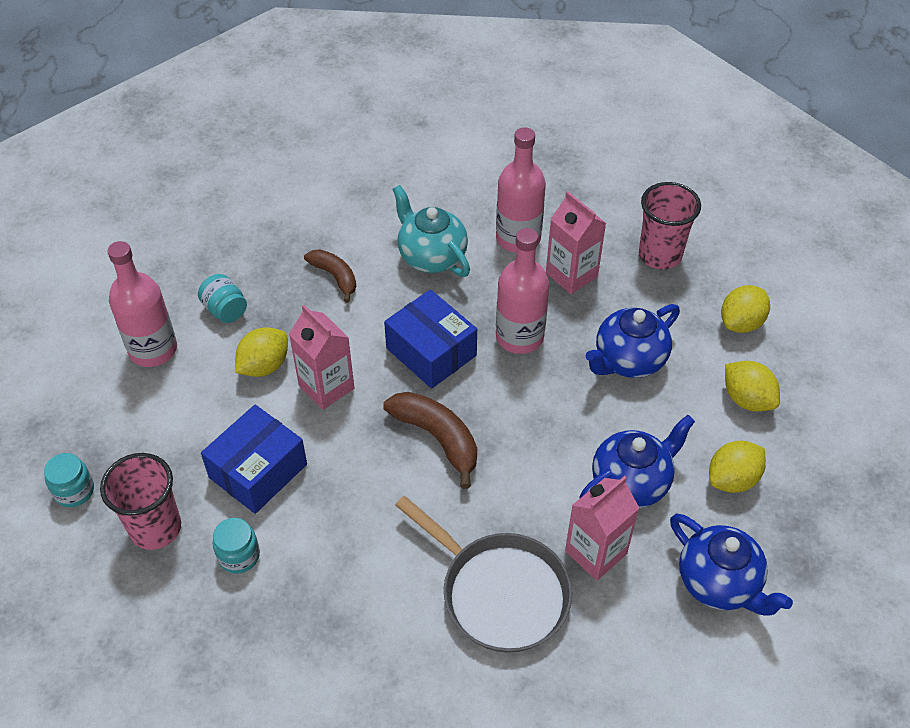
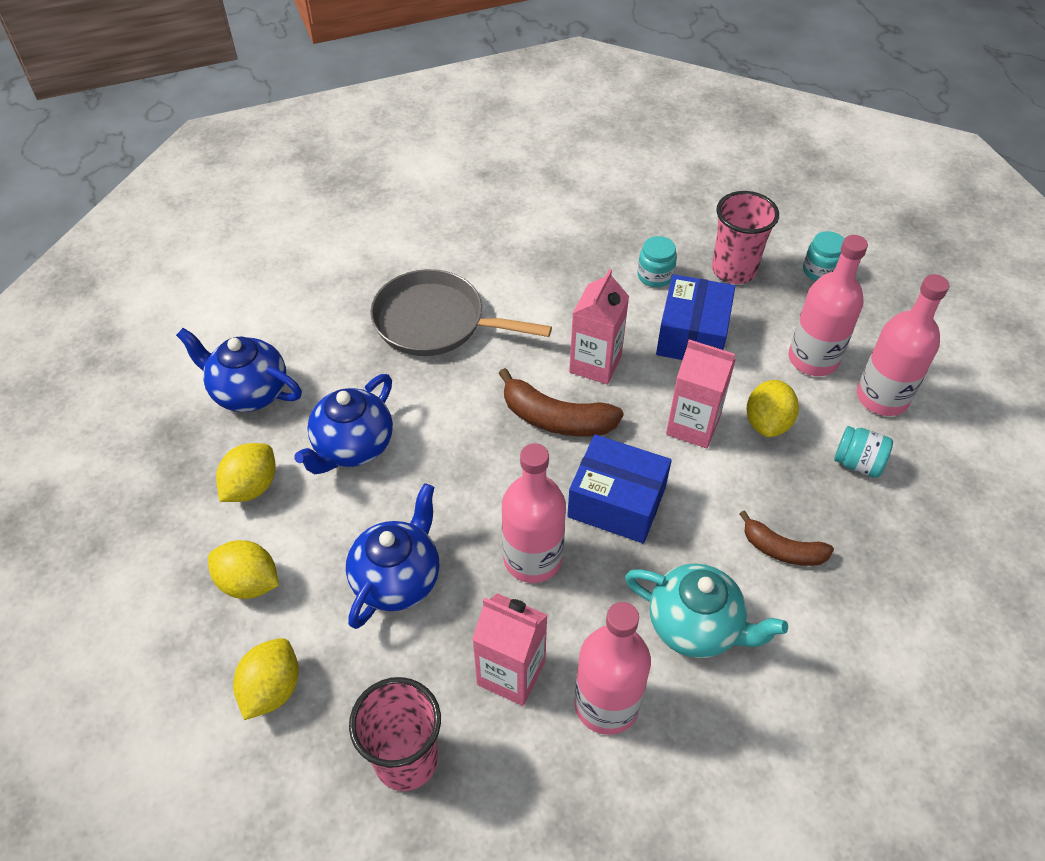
camera: 155 degrees right, 0 degrees up
(174, 404) = (813, 359): none -> pink bottle
(596, 552) = (366, 377): pink carton -> pink carton (595, 364)

